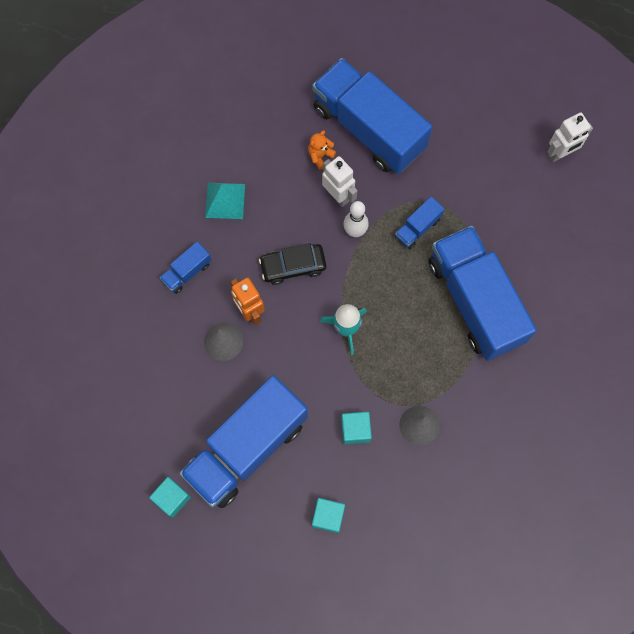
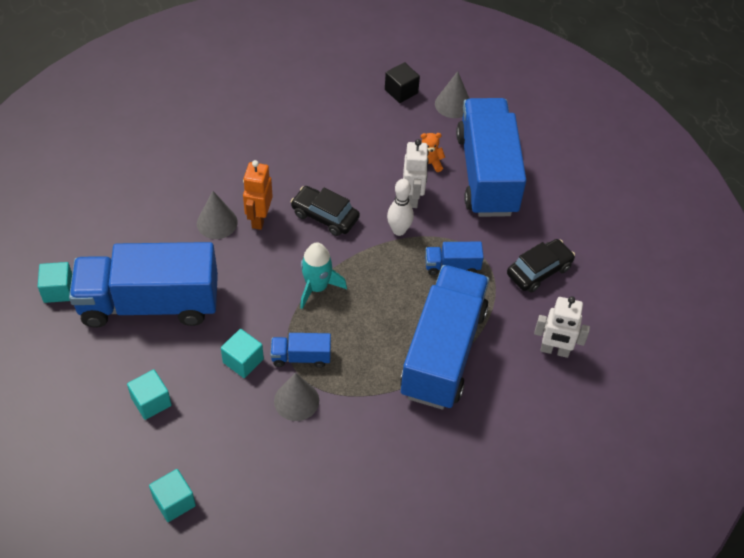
camera: 40 degrees right, 20 degrees down
(187, 272) = (244, 161): blue truck -> blue truck (301, 357)
(225, 200) = (324, 139): turquoise pyramid -> none
(237, 106) = (401, 91): none -> black cube
(286, 85) = (453, 104): none -> grey cone
(417, 567) = (174, 502): none -> turquoise cube
(476, 179) = (539, 271): none -> black car
(560, 154) = (633, 307): white robot -> white robot (554, 350)

